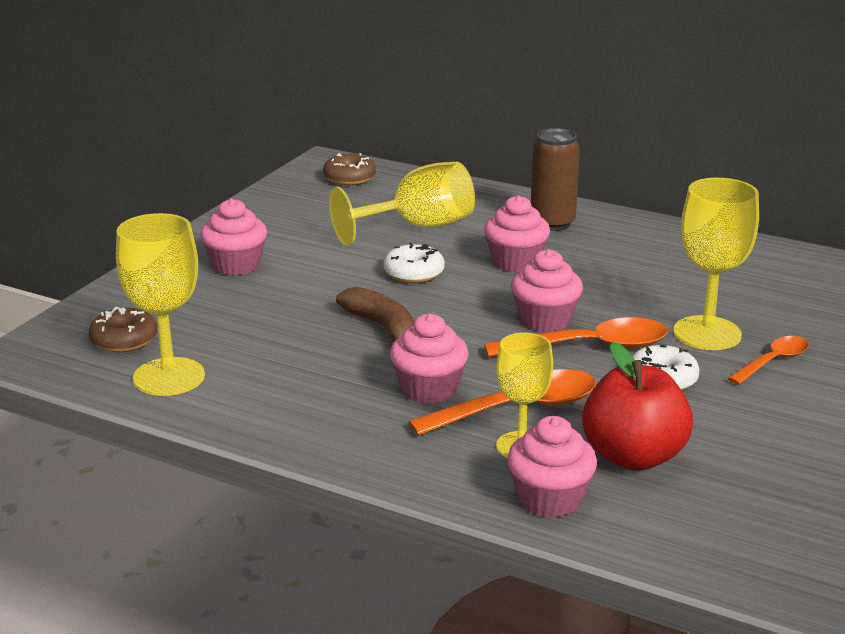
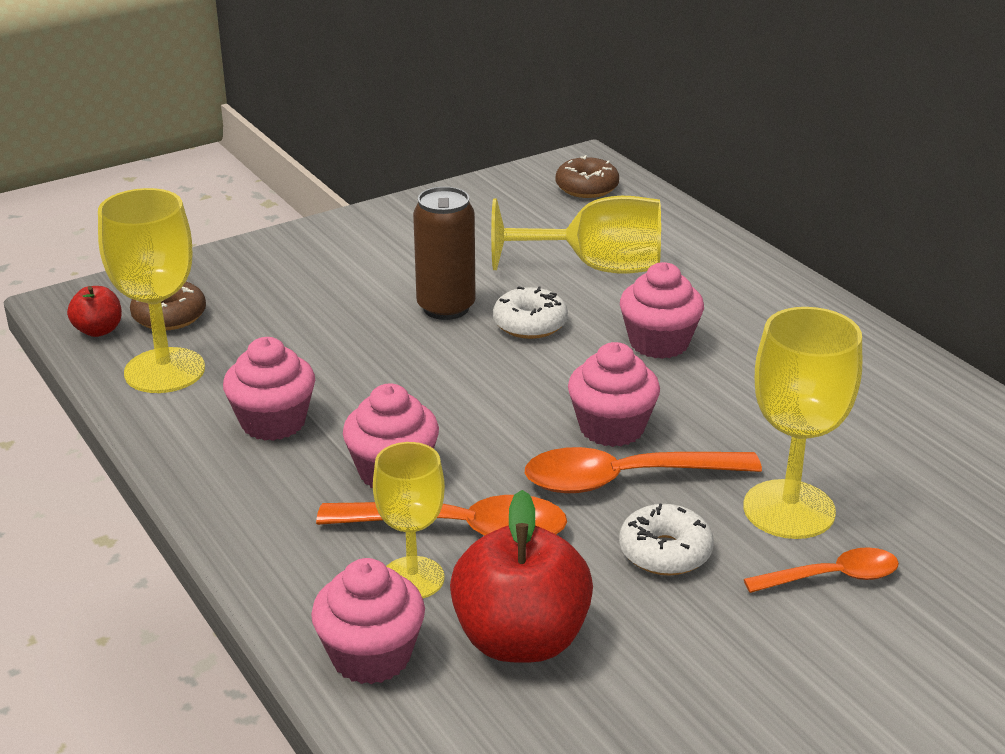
camera: 30 degrees right, 5 degrees up
(74, 366) = (98, 330): none -> red apple
(236, 265) = (360, 262): pink cupcake -> pink cupcake (273, 422)
(382, 327) = (426, 380): brown banana -> none
(552, 223) = (756, 305): brown can -> brown can (446, 308)
(589, 347) = (625, 479): orange spoon -> orange spoon turned 150 degrees clockwise

